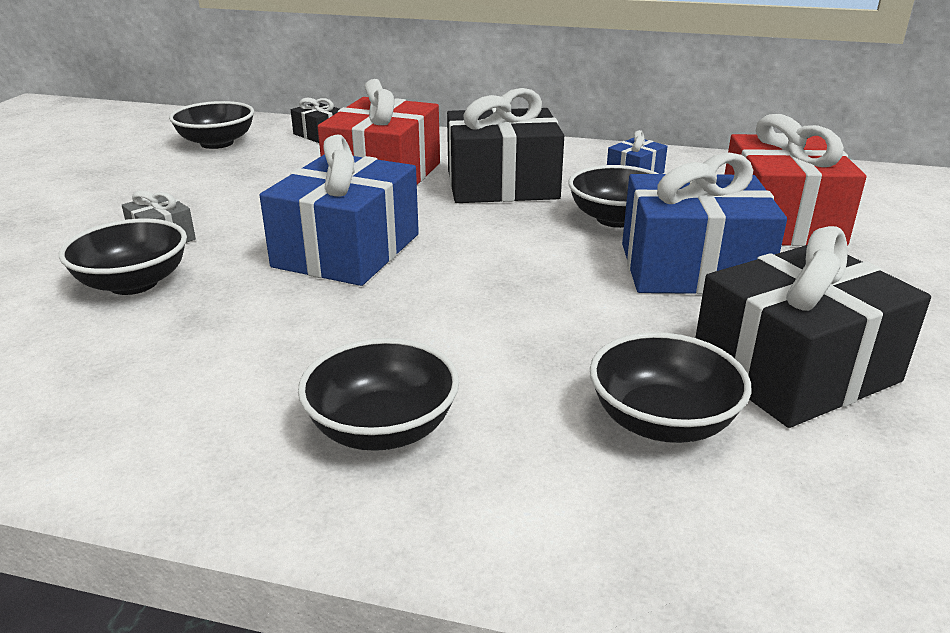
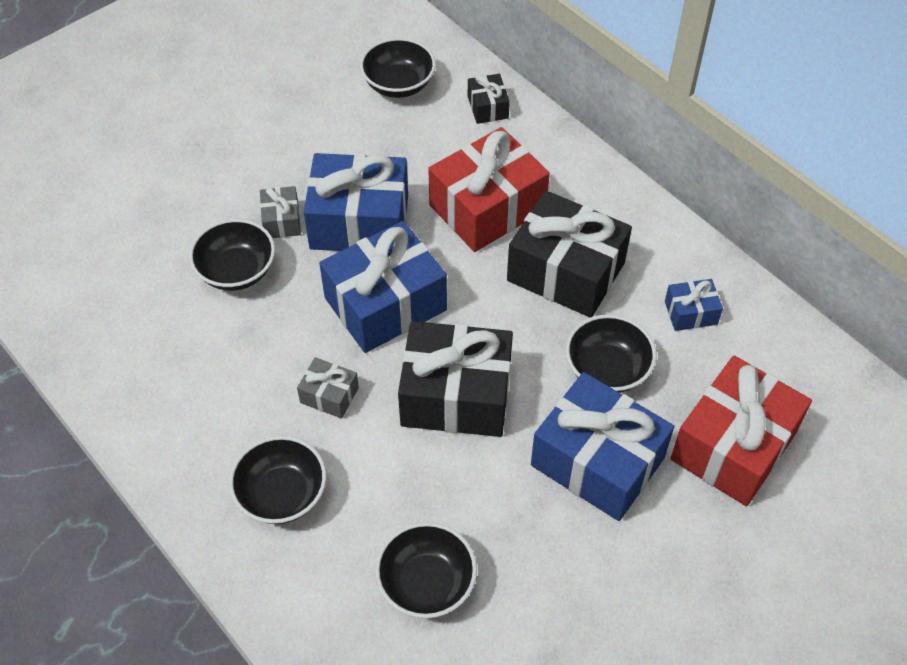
camera: 35 degrees right, 25 degrees up
(258, 215) = (359, 222): none -> blue gift
(353, 328) = (329, 395): none -> grey gift
(795, 370) = (548, 595): black gift -> black gift (456, 395)

